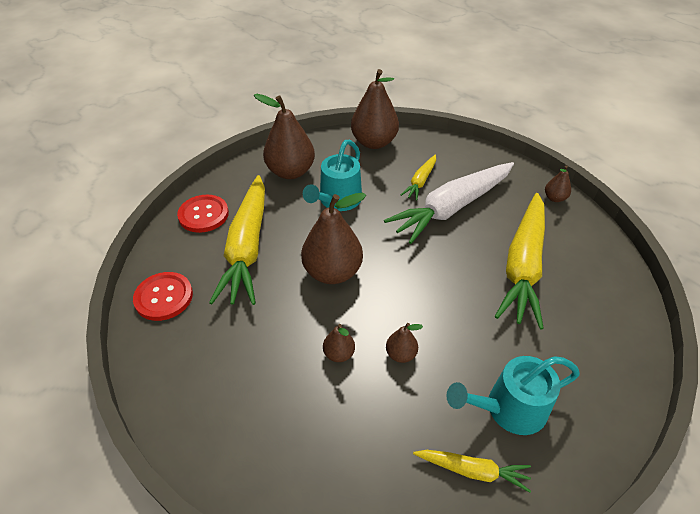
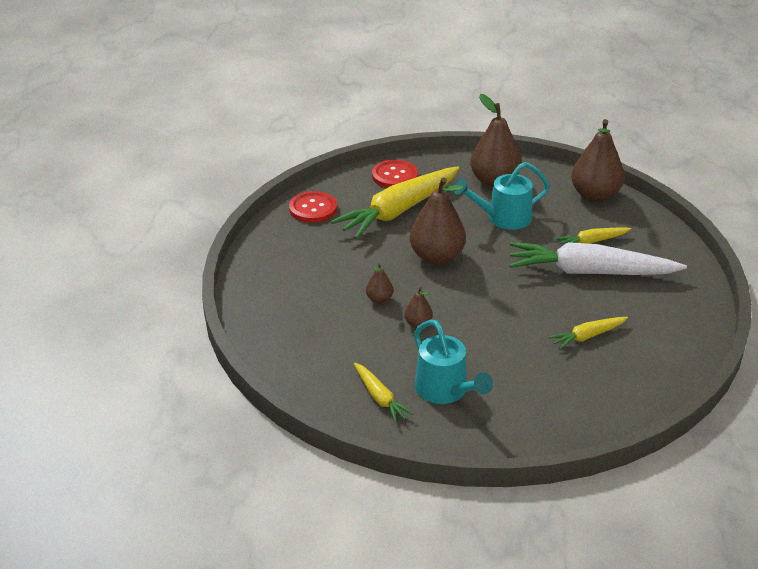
camera: 45 degrees right, 10 degrees down
(508, 409) = (446, 391): turquoise watering can -> turquoise watering can turned 150 degrees counterclockwise
(523, 266) = (587, 336): yellow carrot -> yellow carrot, size x0.48
(554, 198) = (696, 316): brown pear -> none

